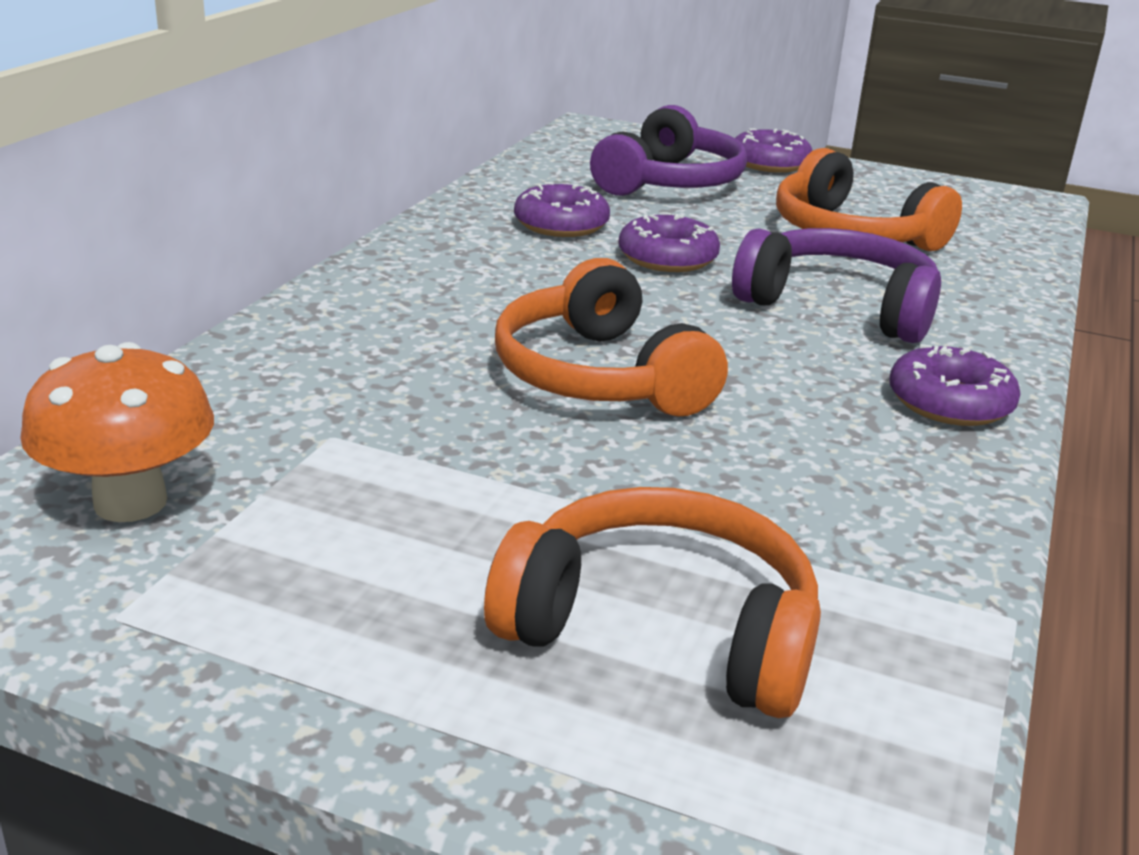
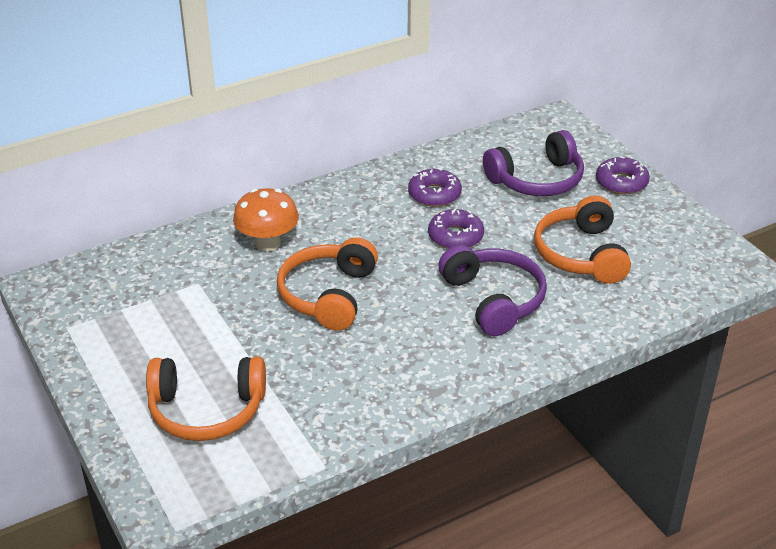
camera: 40 degrees right, 10 degrees up
(130, 502) = (110, 285): orange mushroom -> orange mushroom (268, 243)
(662, 630) = (206, 410): orange headphones -> orange headphones turned 120 degrees clockwise
(950, 402) = (457, 372): purple donut -> none

